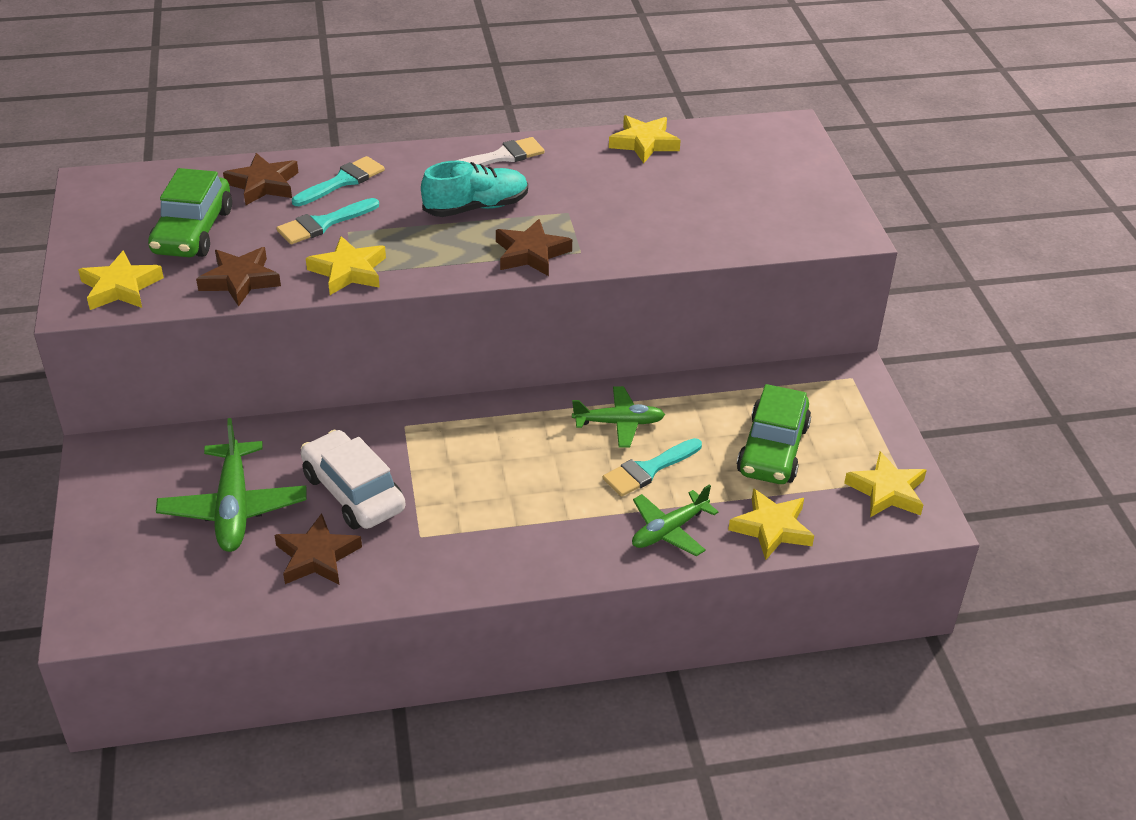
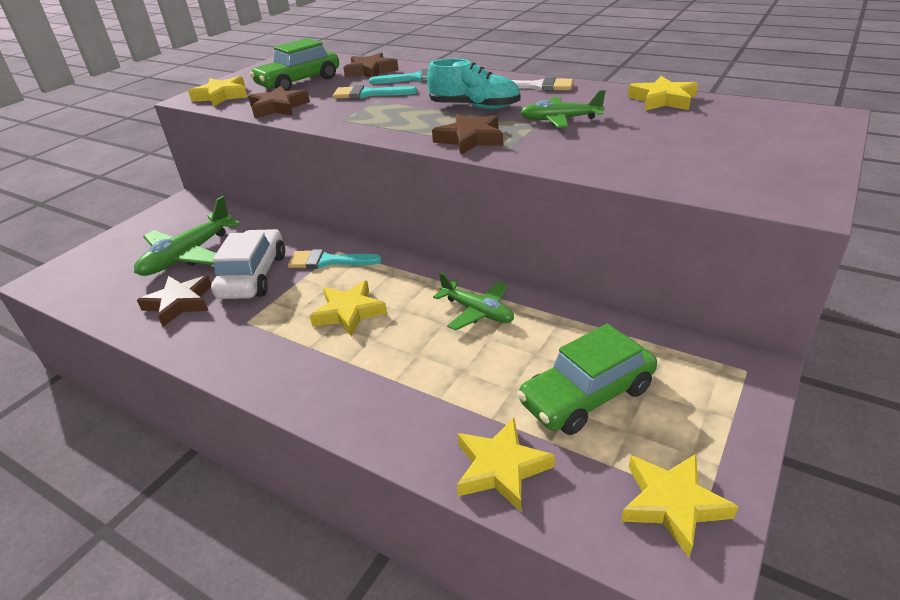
camera: 45 degrees right, 5 degrees down
(348, 271) = (340, 118): yellow star -> yellow star (349, 312)
(648, 470) = (455, 357): turquoise brush -> turquoise brush (328, 261)
(669, 531) = (408, 415): green plane -> green plane (560, 120)

